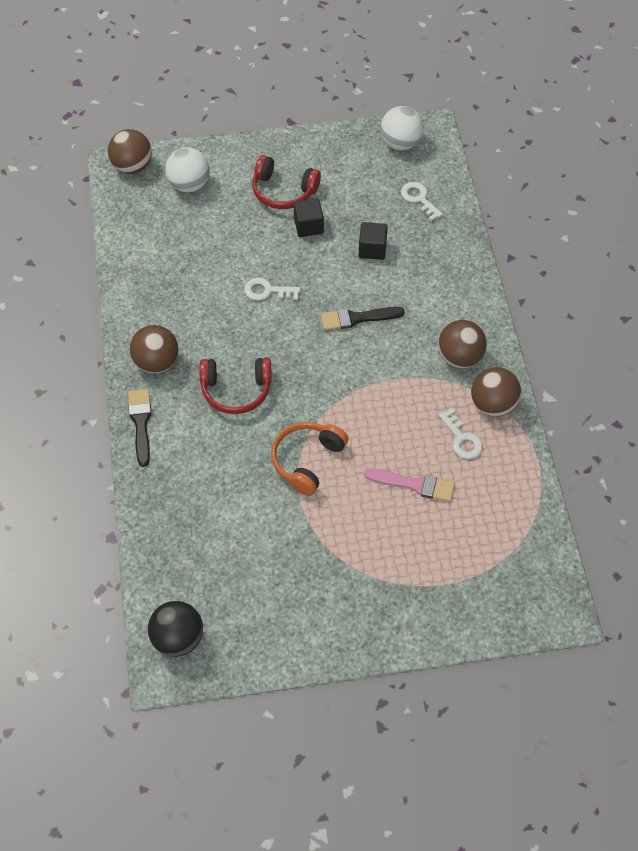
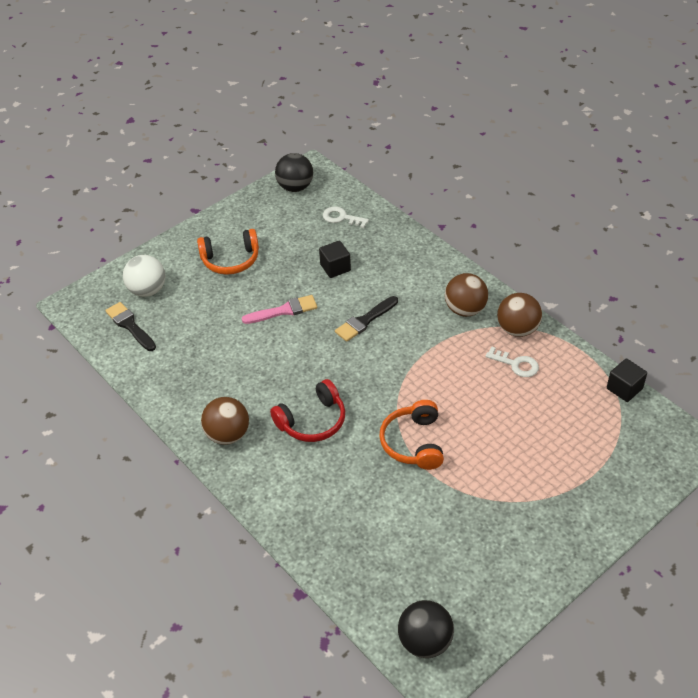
camera: 30 degrees left, 10 degrees down
(132, 166) = (87, 299): brown ball -> none
(141, 423) = (252, 488): black brush -> black brush (130, 325)
(267, 291) = (277, 336): white key -> none
(283, 191) = (230, 260): red headphones -> orange headphones
(308, 226) = (271, 275): black cube -> black cube (624, 388)
(400, 143) = (295, 187): white ball -> black ball
(414, 484) = (510, 415): pink brush -> pink brush (284, 310)

